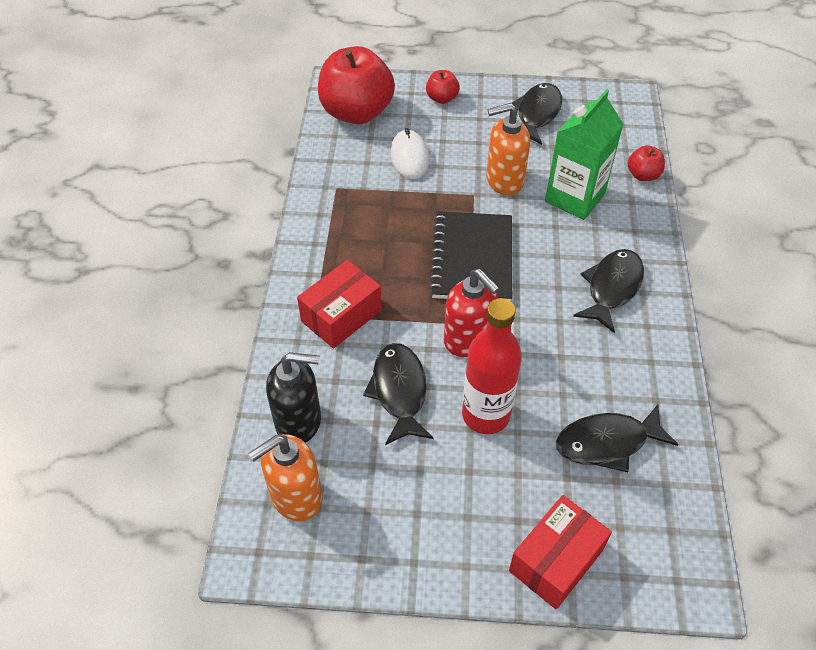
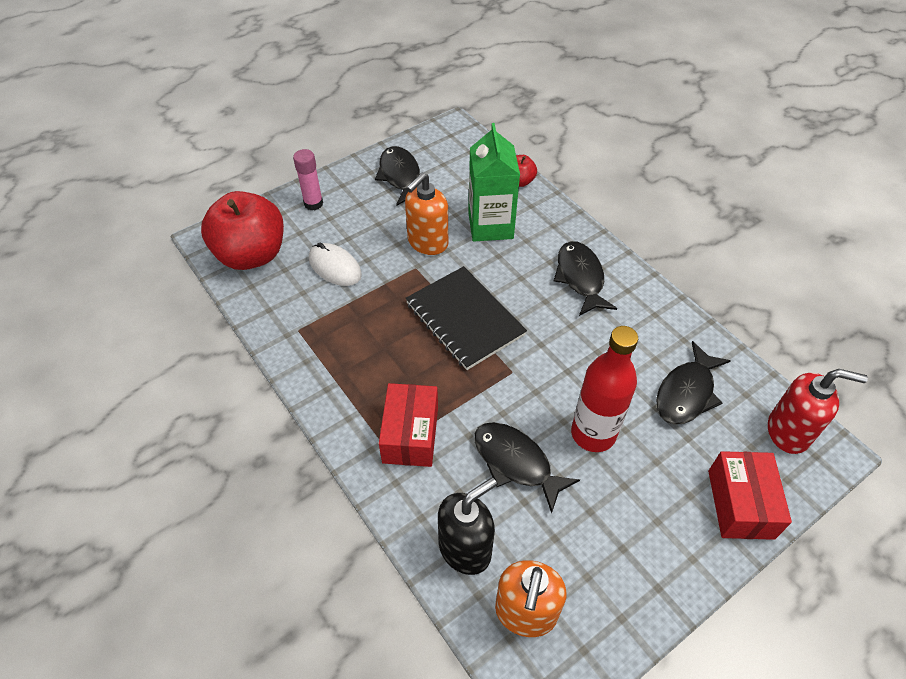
camera: 40 degrees left, 0 degrees up
(442, 98) = (313, 204): red apple -> pink glue stick
(468, 339) = (524, 384): red soap dispenser -> red soap dispenser (788, 432)

